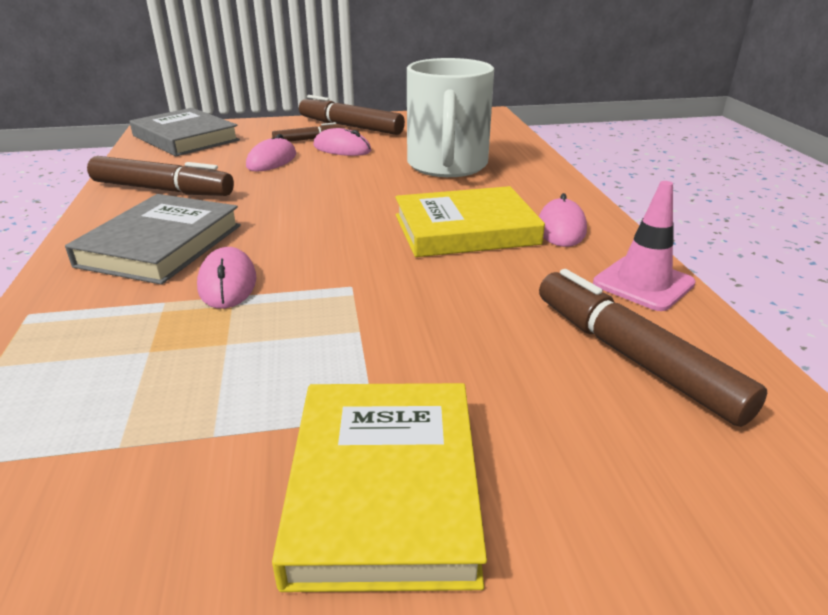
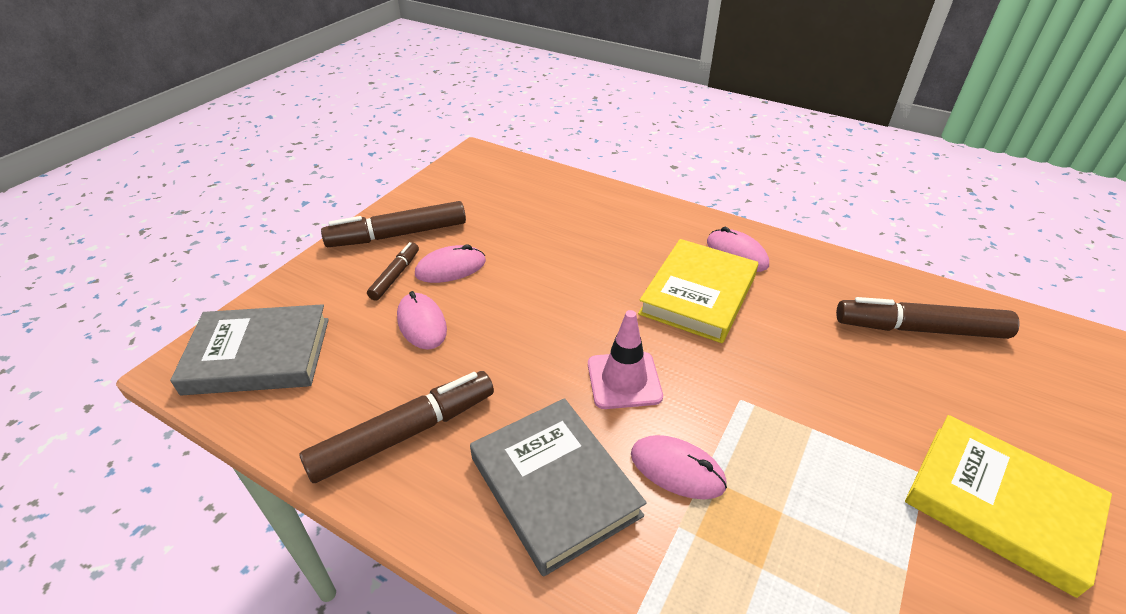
camera: 50 degrees left, 10 degrees up
(447, 166) = (567, 237): white mug -> none
(643, 283) = (839, 271): pink traffic cone -> pink traffic cone (624, 380)

